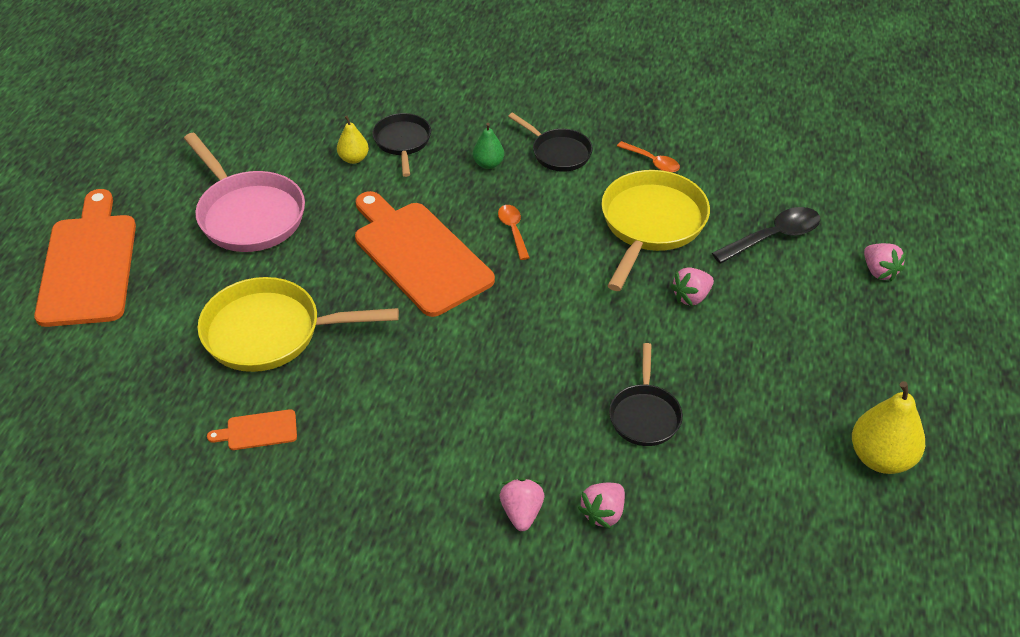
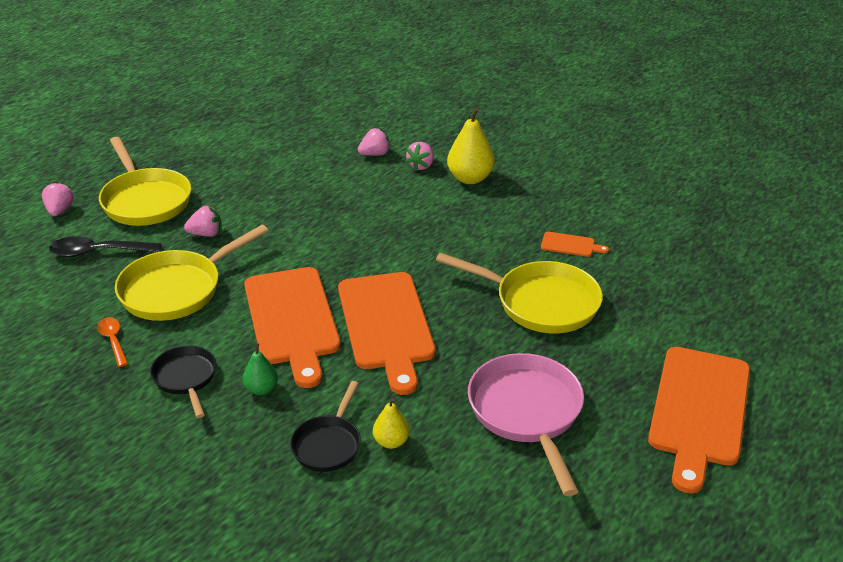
camera: 155 degrees left, 10 degrees down
(513, 230) = (292, 320): orange spoon -> orange cutting board
(644, 415) = (308, 185): black pan -> none
(808, 318) = (145, 200): none -> yellow pan
(881, 457) = (197, 134): yellow pear -> yellow pear (470, 178)

